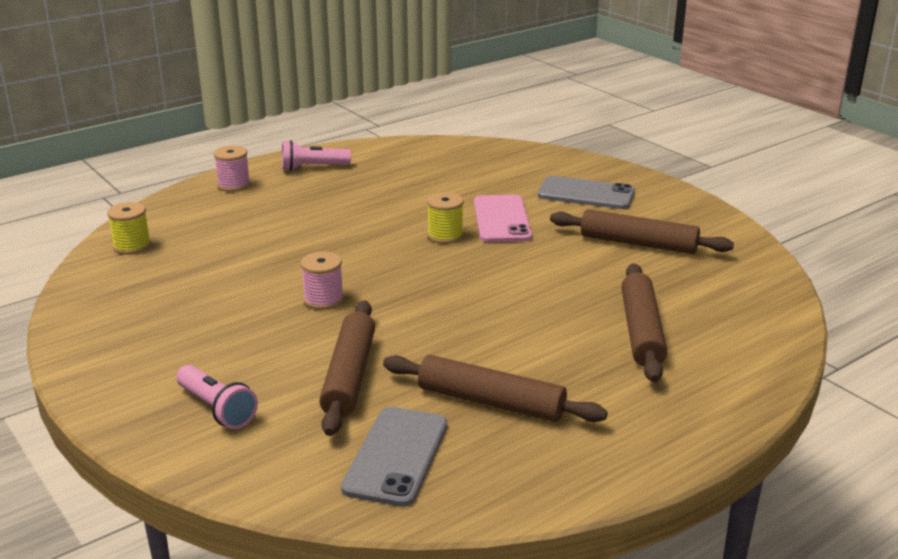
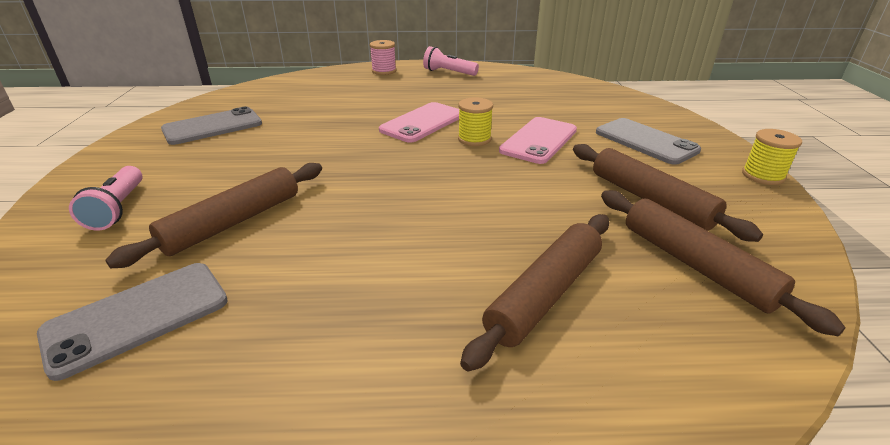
camera: 35 degrees right, 5 degrees up
(132, 246) = (270, 89): yellow spool -> yellow spool (762, 176)
(151, 309) = (213, 127): none -> grey phone
(323, 300) = (316, 156): pink spool -> none
(373, 234) = (422, 123): none -> pink phone
(491, 402) = (293, 302): brown rolling pin -> brown rolling pin (696, 265)

